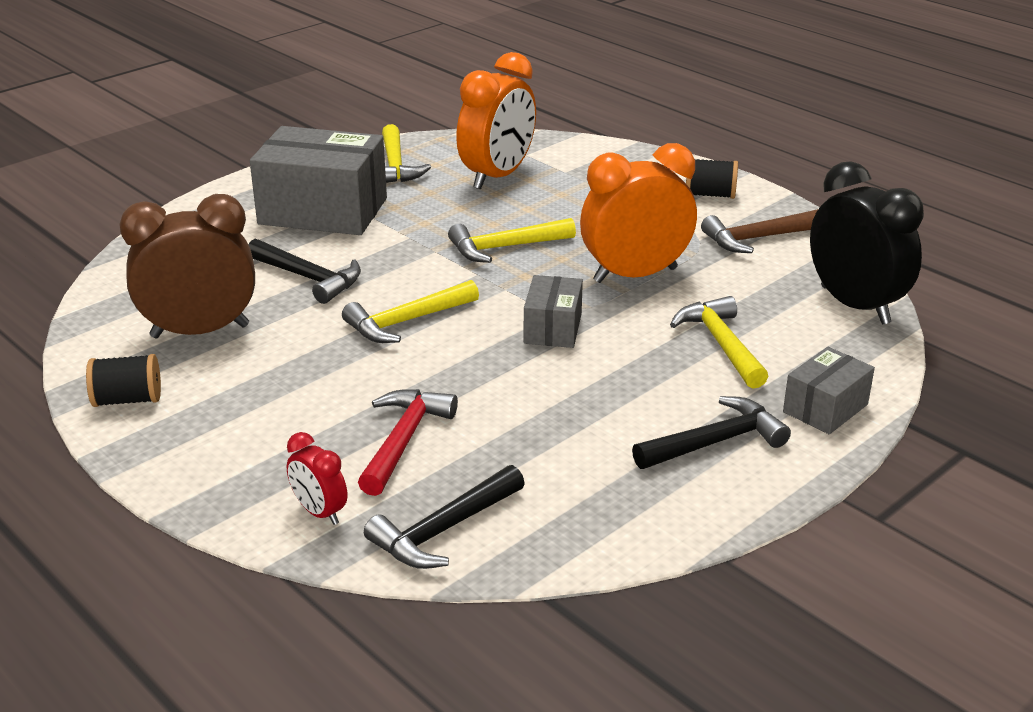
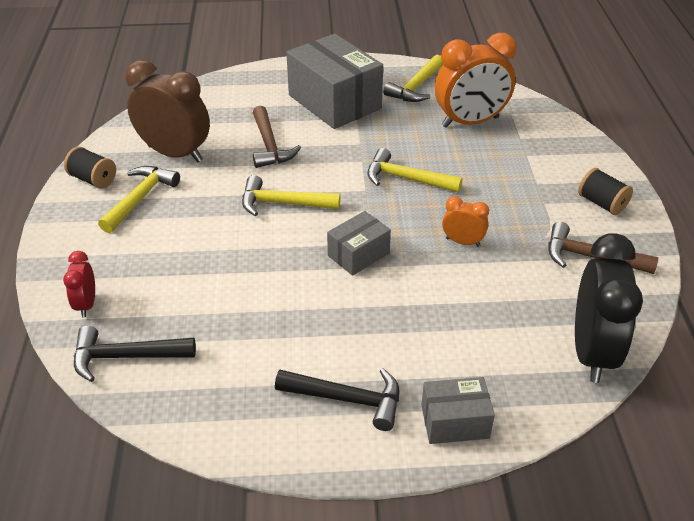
camera: 40 degrees right, 10 degrees up
(308, 278) = (269, 145): black hammer -> brown hammer
(403, 440) = (181, 284): red hammer -> none
(635, 275) = (462, 242): orange clock -> orange clock, size x0.48
(721, 344) = (450, 327): yellow hammer -> yellow hammer (140, 198)

